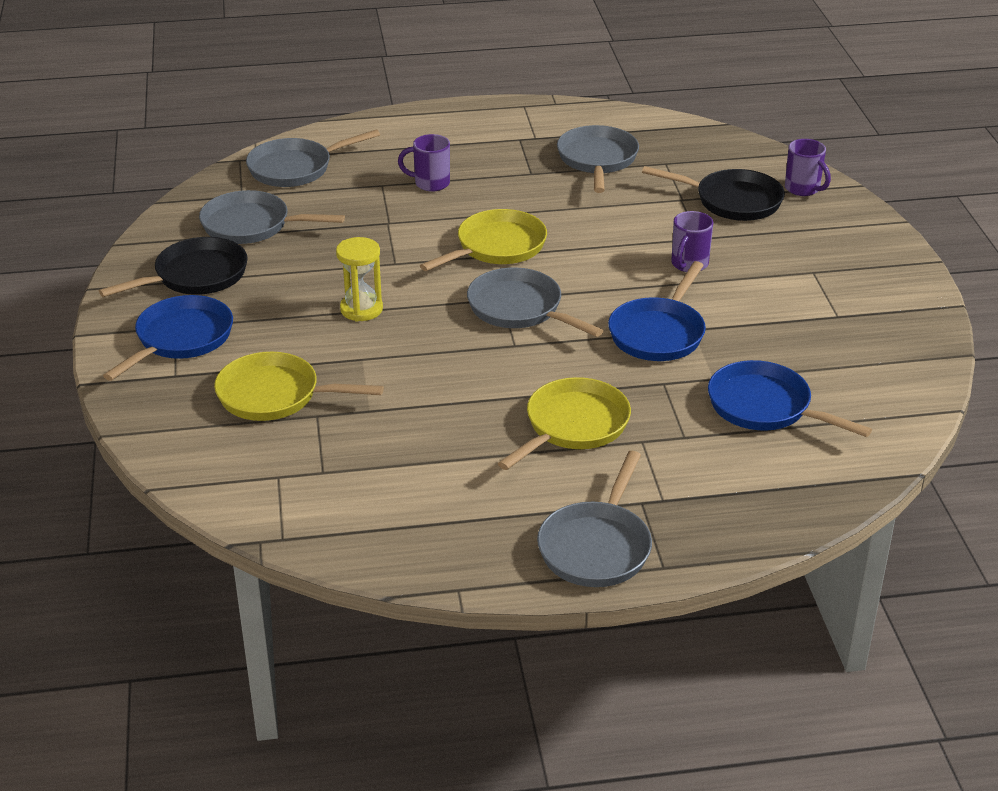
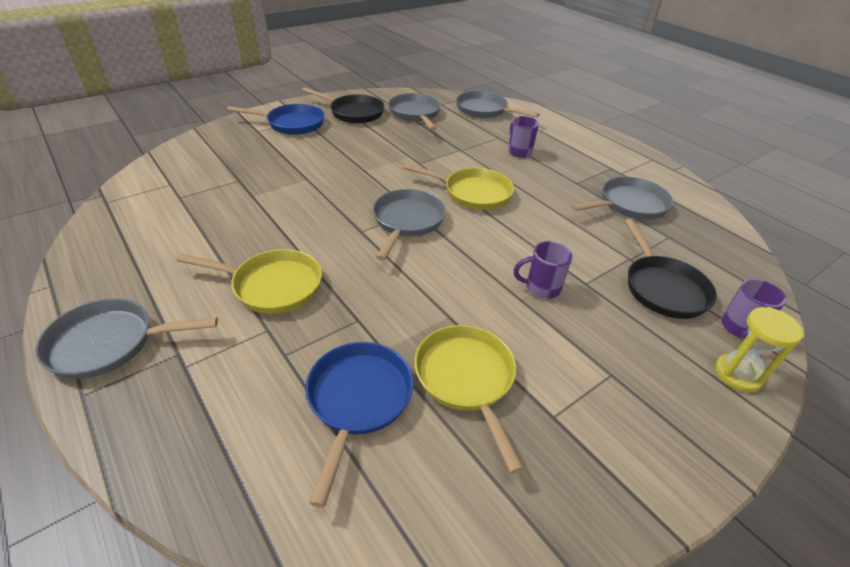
camera: 60 degrees right, 5 degrees up
(275, 395) = (253, 162): yellow pan -> yellow pan (466, 379)
(361, 309) = (360, 165): yellow hourglass -> yellow hourglass (737, 374)
(659, 333) = (428, 297): blue pan -> none

